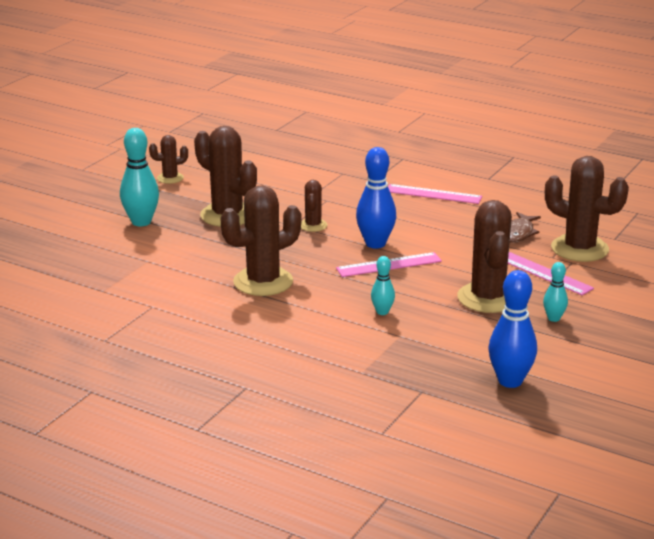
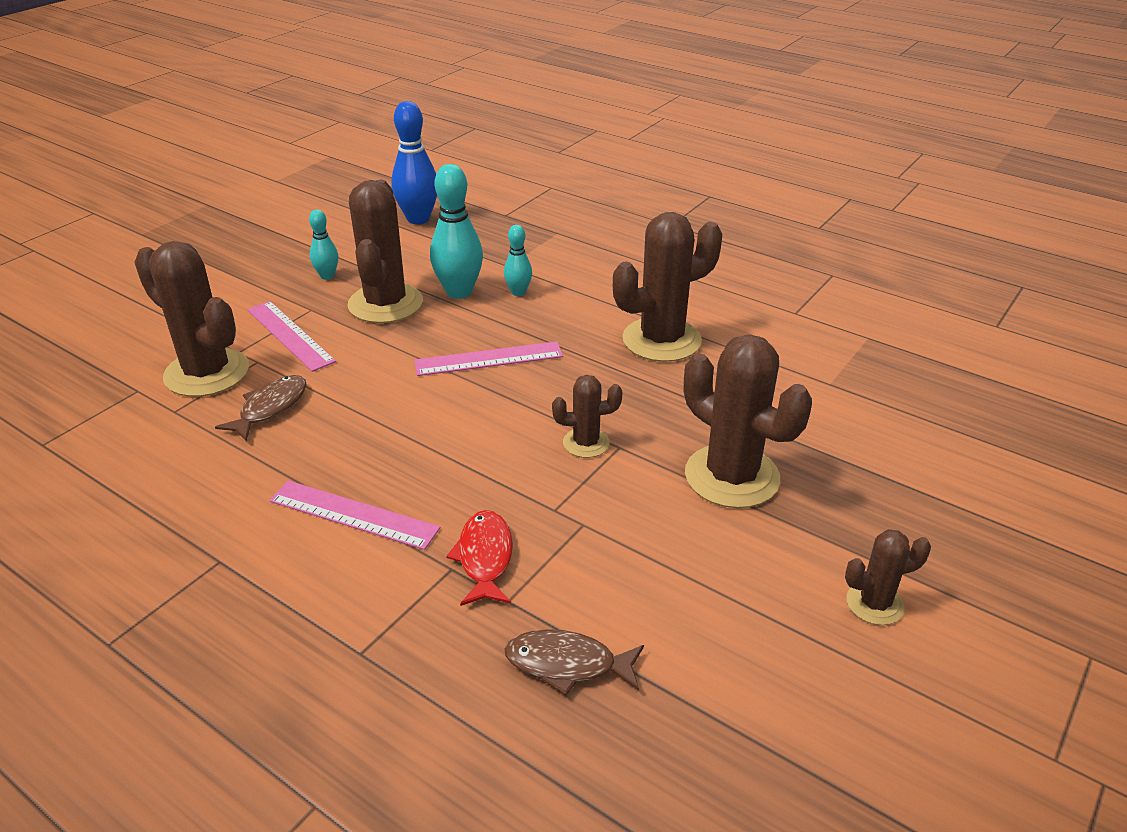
camera: 175 degrees left, 10 degrees up
(141, 222) = (876, 468): turquoise bowling pin -> turquoise bowling pin (459, 292)
(312, 159) = (567, 664): none -> brown fish
(313, 225) = (586, 443): brown cactus -> brown cactus turned 75 degrees clockwise
(358, 184) = (484, 557): none -> red fish
(375, 244) = (496, 398): blue bowling pin -> none

